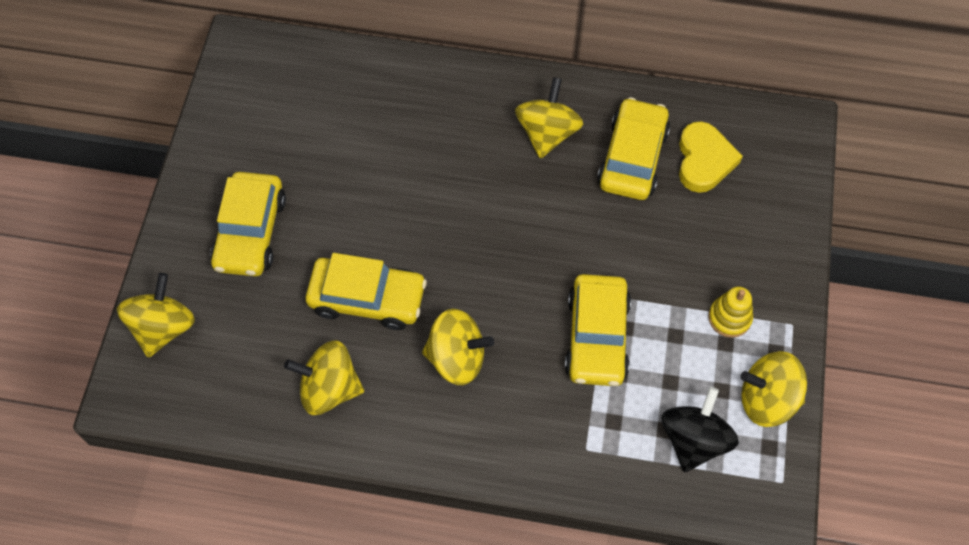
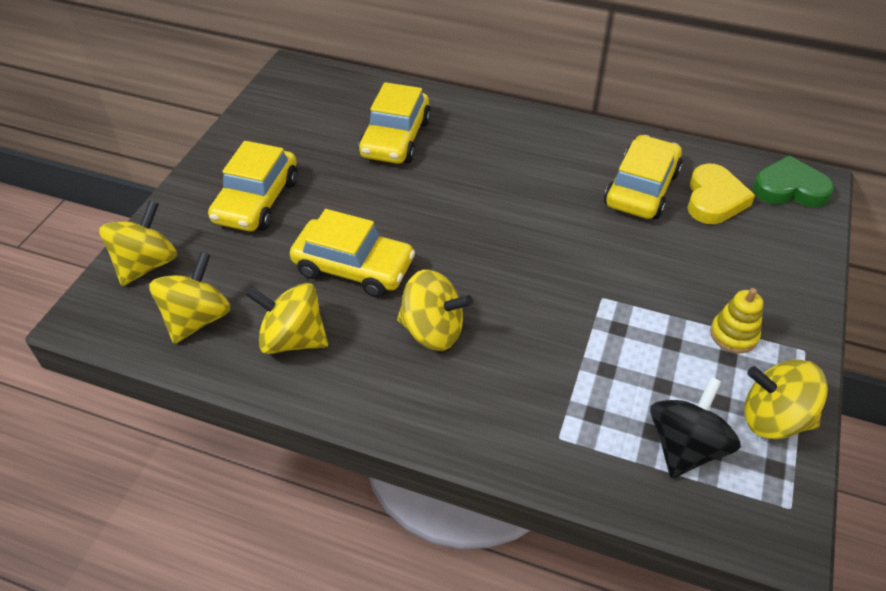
camera: 10 degrees right, 15 degrees down
(547, 133) = (559, 161): yellow spinning top -> yellow spinning top (197, 319)
(597, 337) = (586, 332): yellow car -> yellow car (395, 138)
(776, 135) = (789, 188): none -> green heart

